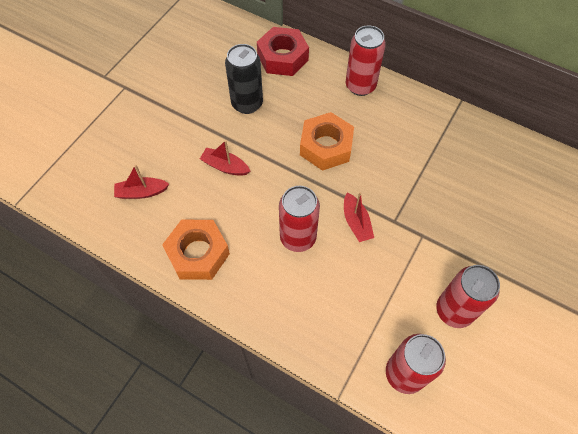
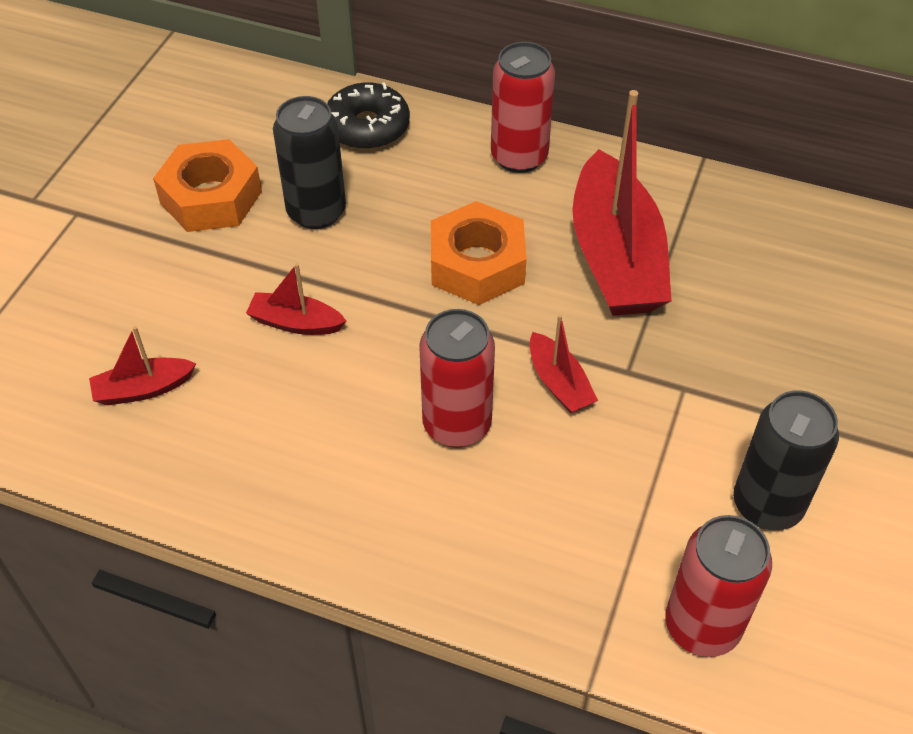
camera: 10 degrees left, 10 degrees down
(198, 253) = (272, 479): orange nut -> orange nut (211, 197)
(282, 57) = (367, 127): red nut -> black donut
(401, 153) = (615, 256): none -> red boat
(454, 310) = (767, 505): red can -> black can

